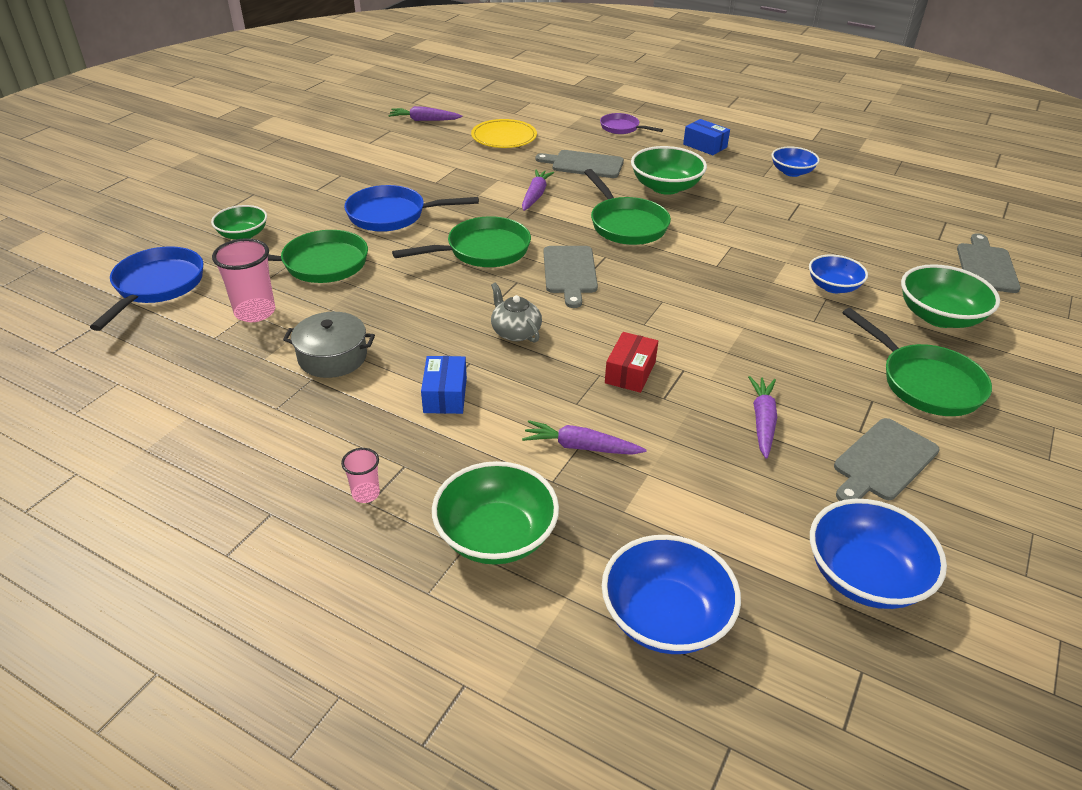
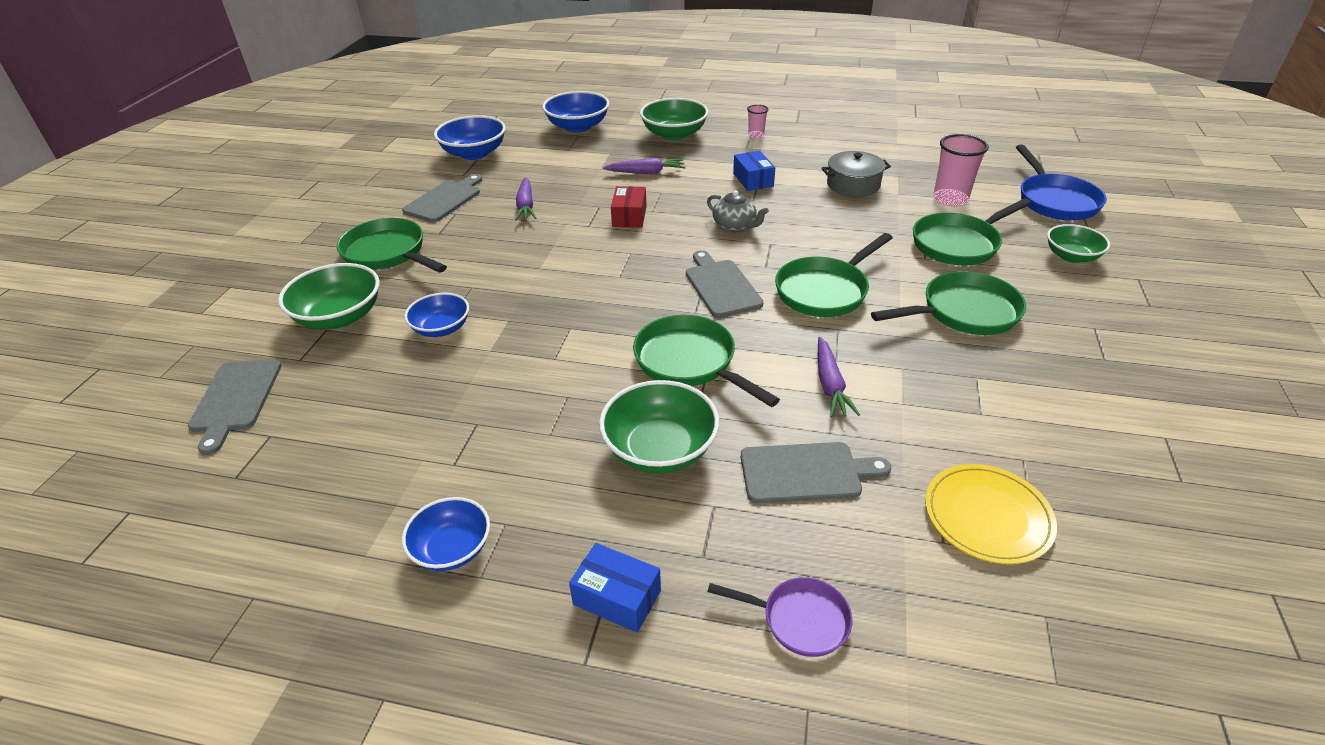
camera: 165 degrees right, 0 degrees up
(392, 215) = (964, 312): blue pan -> green pan
(424, 120) = (1170, 530): purple carrot -> none

